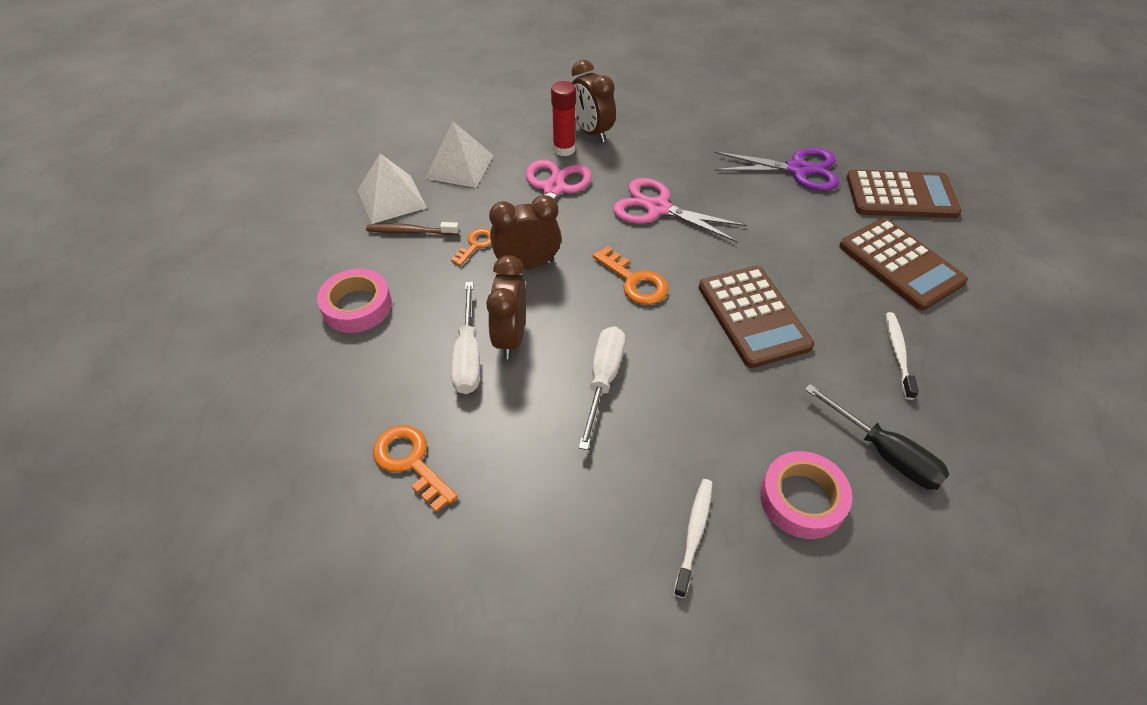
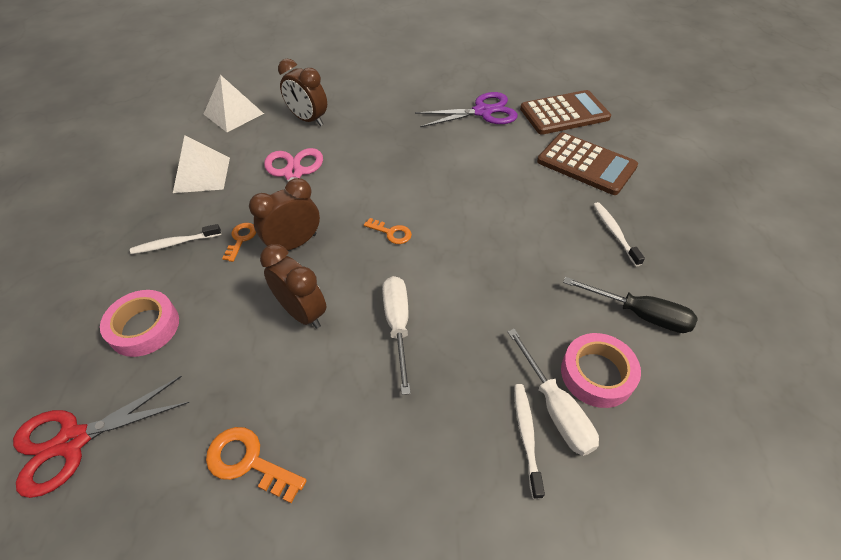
camera: 20 degrees left, 0 degrees up
(265, 391) = (73, 441): none -> red scissors
(391, 199) = (146, 218): white pyramid -> white pyramid (233, 113)
(410, 231) = (175, 243): brown toothbrush -> white toothbrush
(468, 355) = (269, 341): white screwdriver -> white screwdriver (555, 408)
(511, 337) = (302, 313): brown clock -> brown clock turned 150 degrees clockwise
(564, 149) = (290, 139): red glue stick -> none
(634, 281) = (391, 233): orange key -> orange key, size x0.64
(657, 208) = (386, 168): pink scissors -> none
(753, 316) = (497, 235): brown calculator -> none

